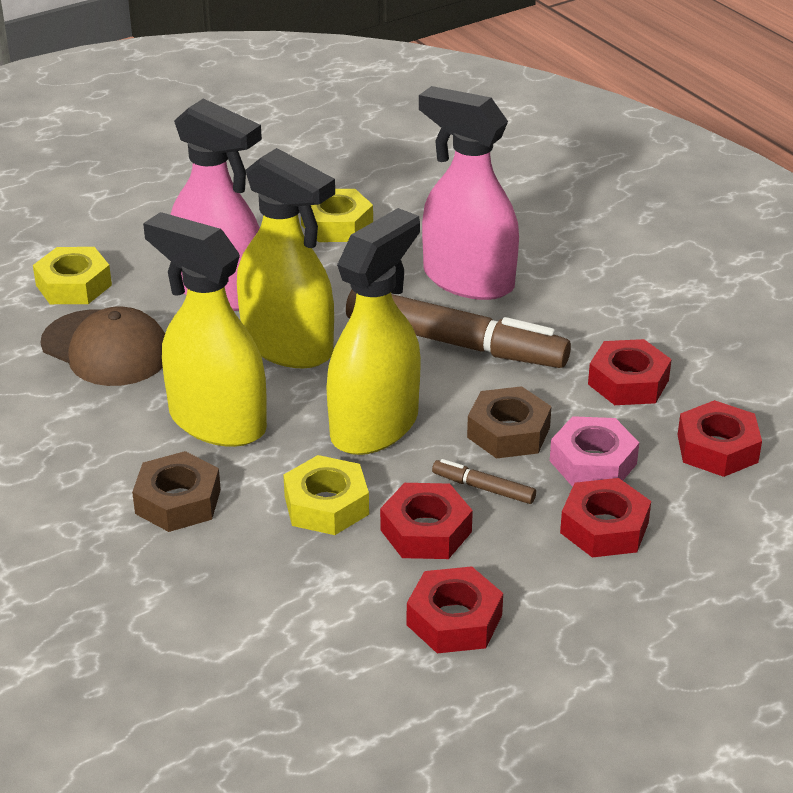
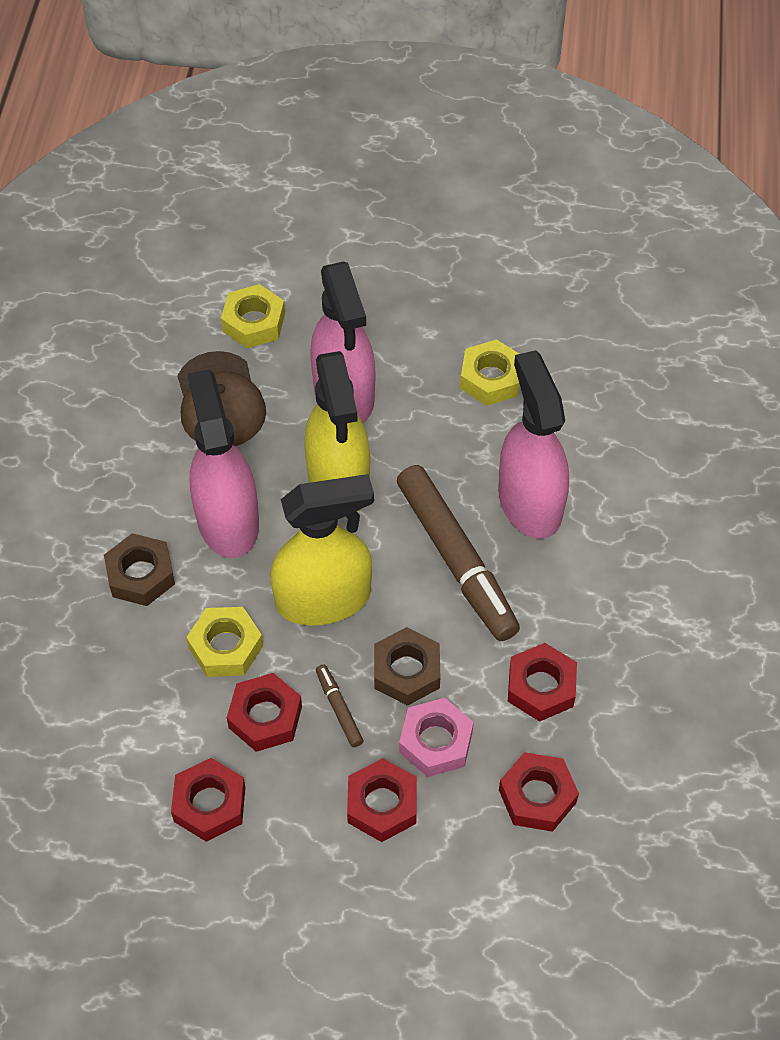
camera: 40 degrees right, 20 degrees up
(217, 422) = (228, 521): yellow spray bottle -> pink spray bottle

